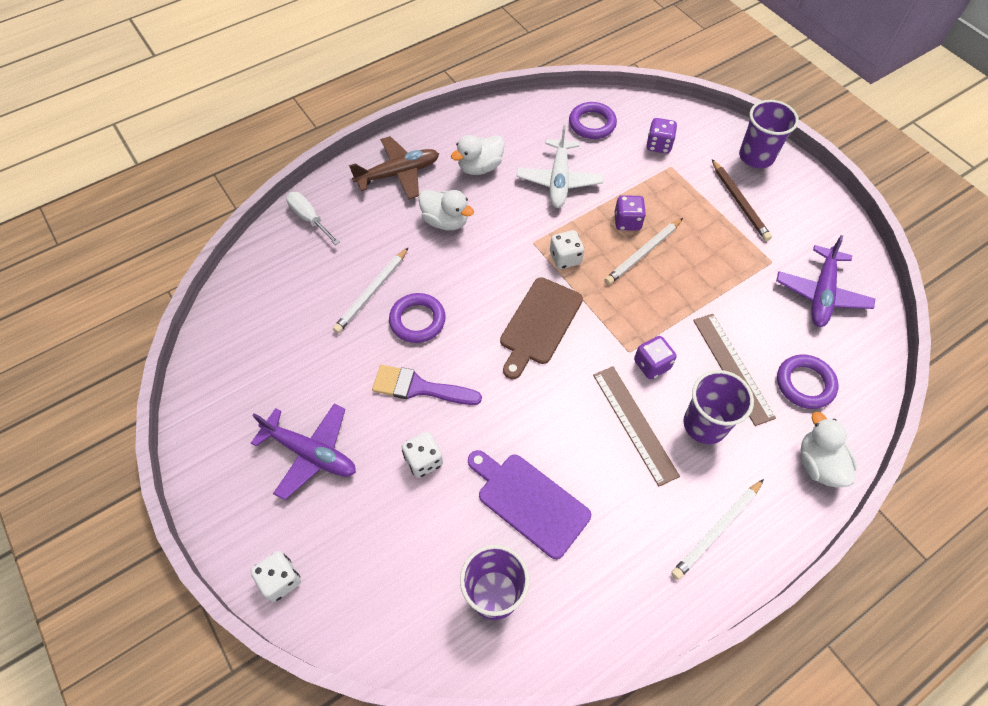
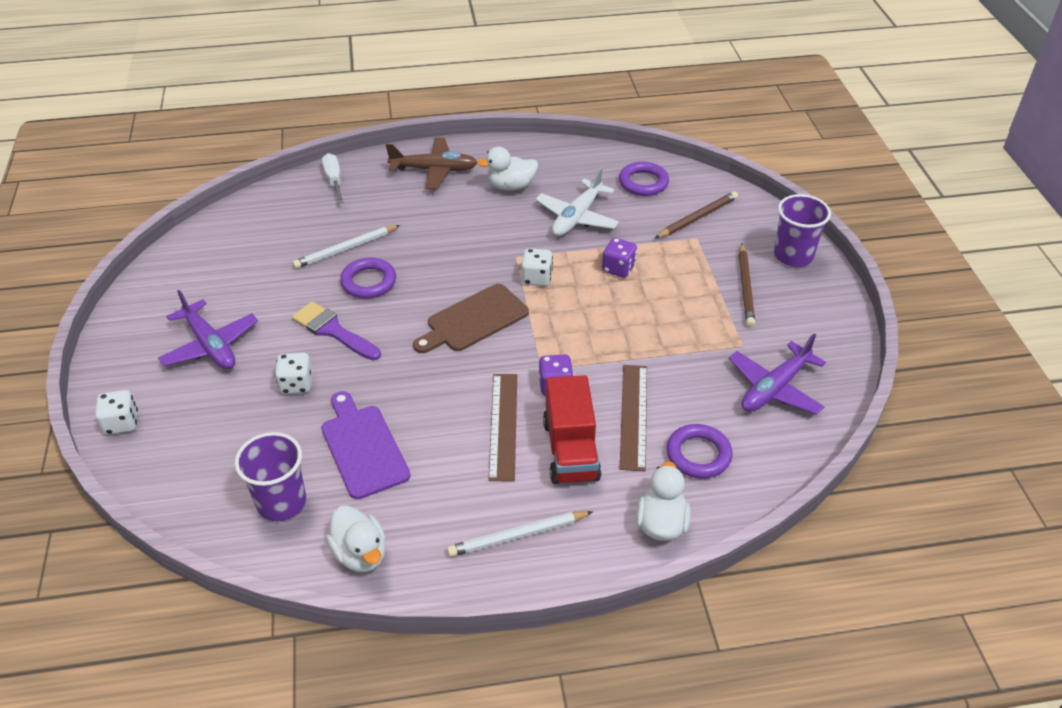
camera: 25 degrees right, 15 degrees down
(445, 221) = (449, 217): white duck -> white duck (360, 554)
(643, 253) = (615, 297): white pencil -> none
(659, 145) = (697, 218): purple dice -> brown pencil
(705, 424) = (570, 450): purple cup -> red truck

